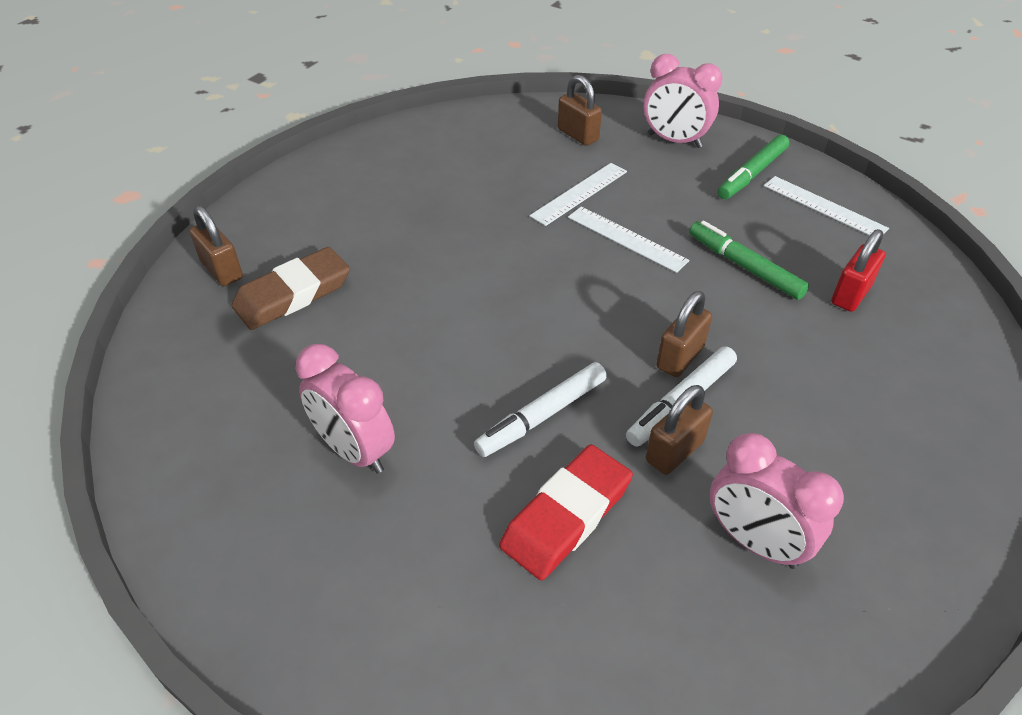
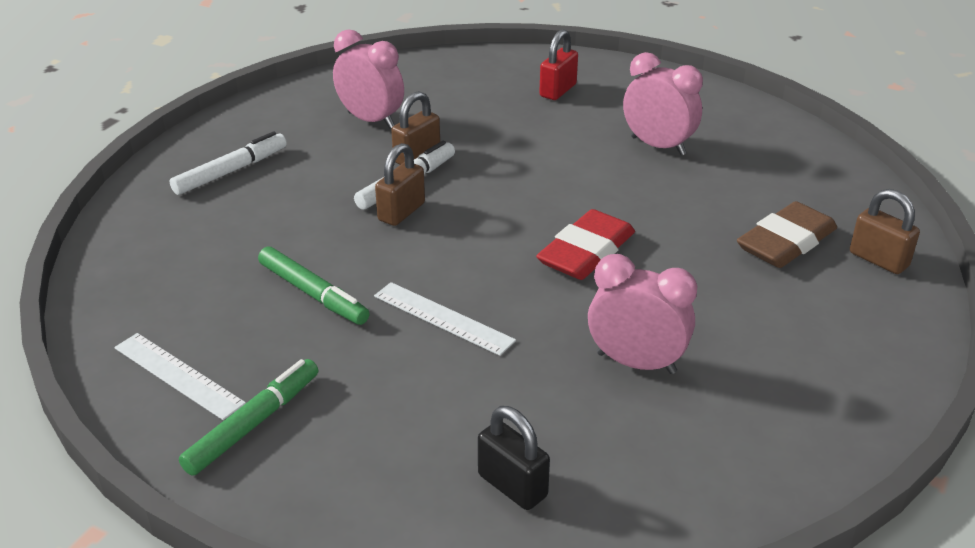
camera: 175 degrees right, 10 degrees down
(542, 416) = (520, 170): white marker -> white marker (231, 171)
(566, 516) = (496, 124): red eraser -> red eraser (586, 252)
(578, 135) = (512, 485): brown padlock -> black padlock
(579, 193) = (503, 376): white ruler -> none
(674, 141) = (355, 483): pink clock -> pink clock (636, 363)
(850, 294) = (210, 272): red padlock -> red padlock (558, 90)

